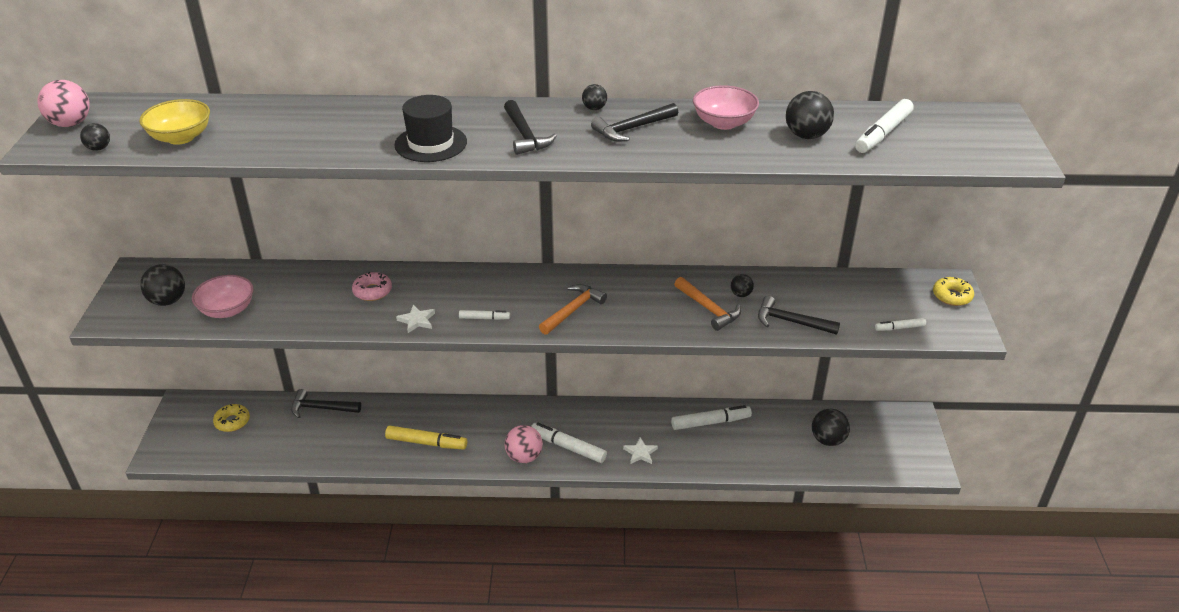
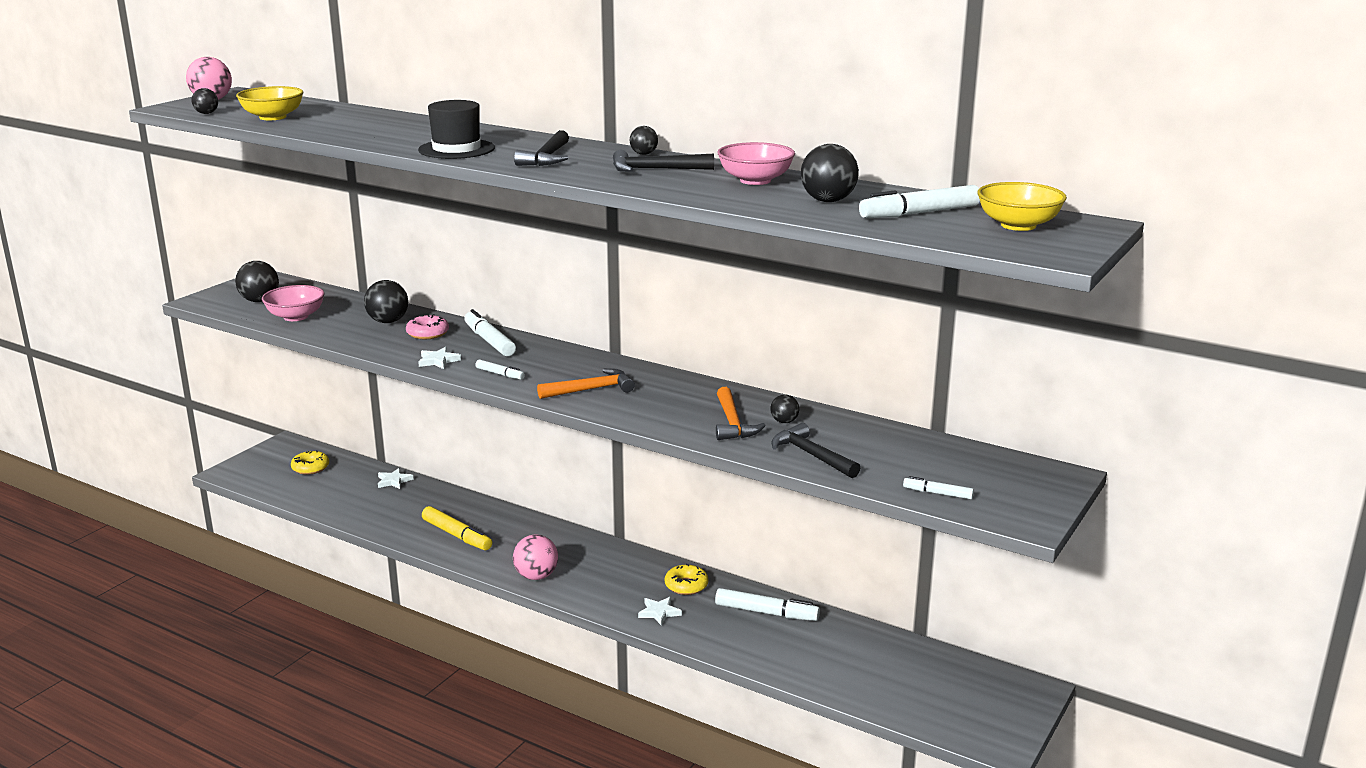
camera: 30 degrees right, 15 degrees down
(321, 408) = (394, 481): black hammer -> white star
(568, 447) = (589, 583): white marker -> white marker (489, 341)
(828, 440) = (892, 673): black ball -> black ball (388, 321)
(952, 296) = (1045, 486): yellow donut -> yellow donut (686, 585)
(958, 130) = (1018, 225): none -> yellow bowl

